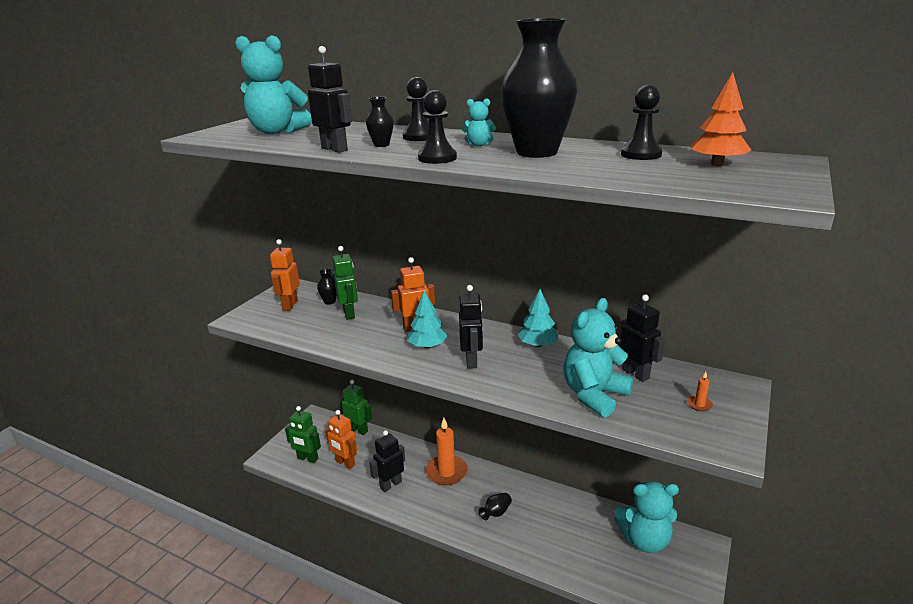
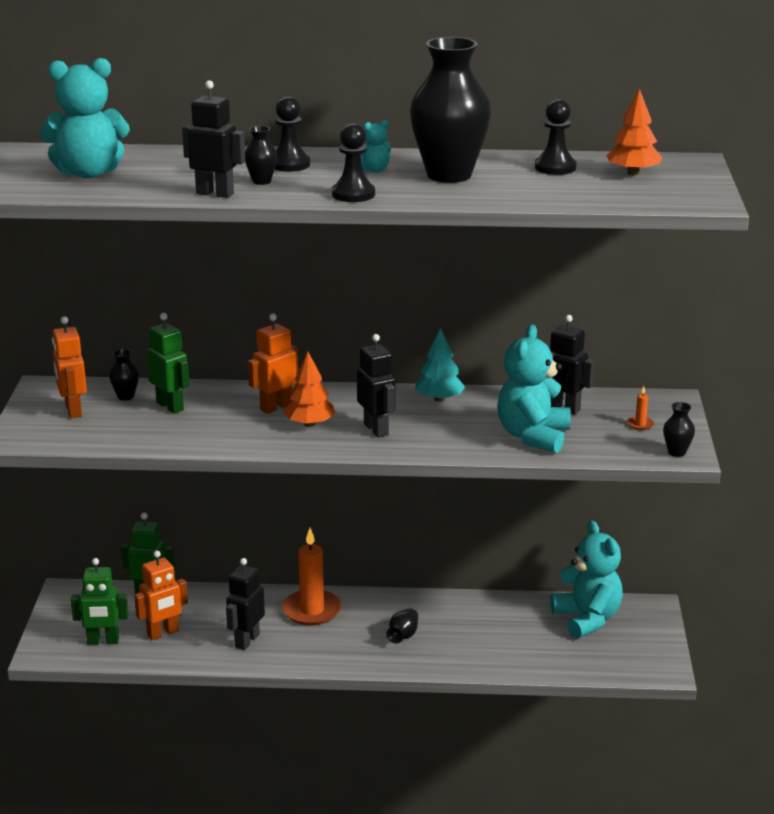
camera: 25 degrees left, 0 degrees up
(345, 463) = (163, 633): orange robot -> orange robot turned 45 degrees counterclockwise
(427, 346) = (309, 424): turquoise tree -> orange tree
(644, 540) = (587, 619): turquoise teddy bear -> turquoise teddy bear turned 90 degrees counterclockwise
(723, 443) = (676, 452): none -> black vase

